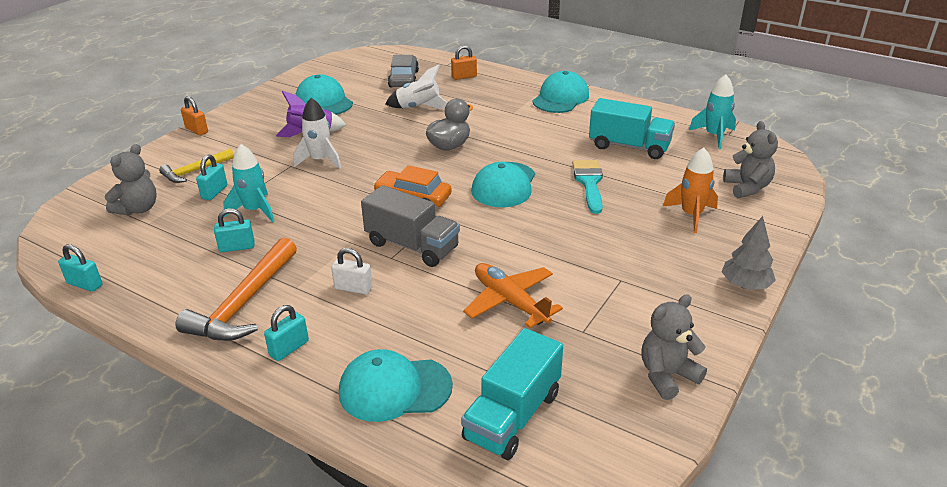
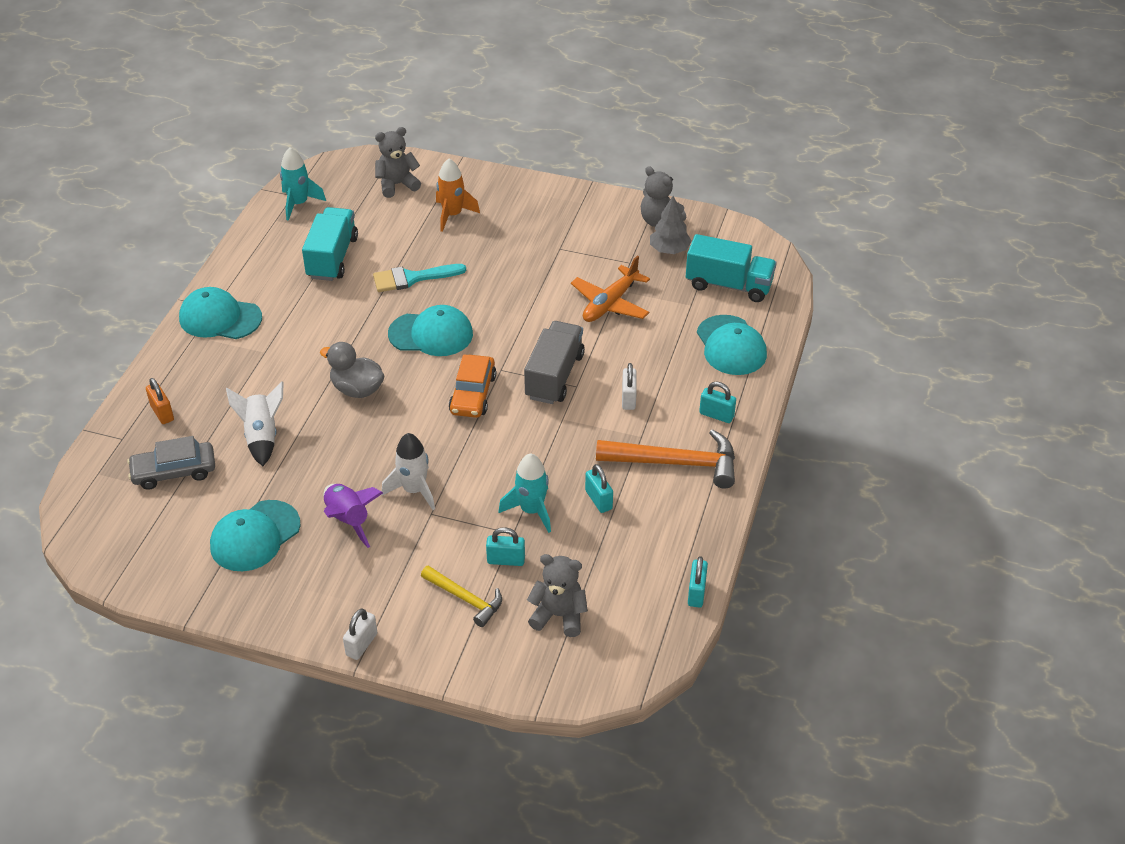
camera: 105 degrees left, 10 degrees up
(196, 130) = (361, 644): orange padlock -> white padlock
(745, 285) = (544, 187): grey tree -> grey tree (669, 250)

